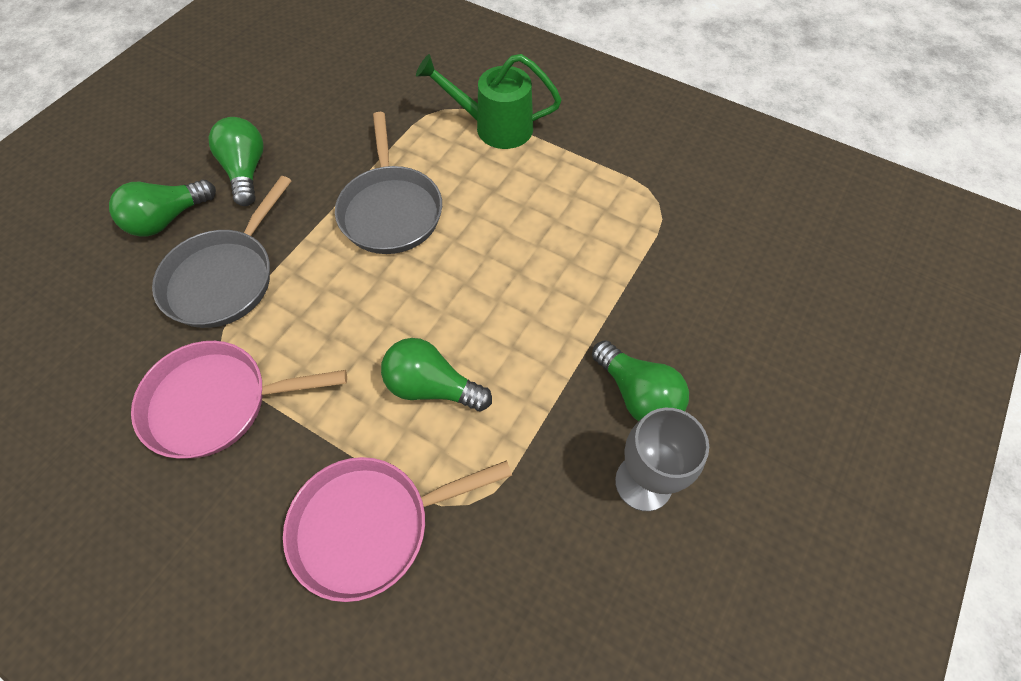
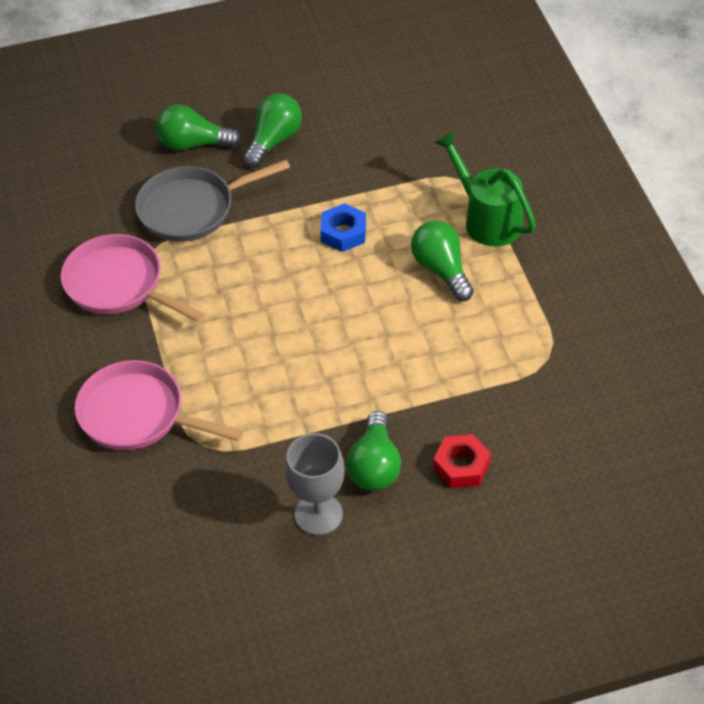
camera: 45 degrees right, 10 degrees down
(391, 210) = (343, 233): grey pan -> blue nut
(432, 387) = (250, 366): green light bulb -> green light bulb (441, 270)
(701, 338) = (461, 466): none -> red nut

